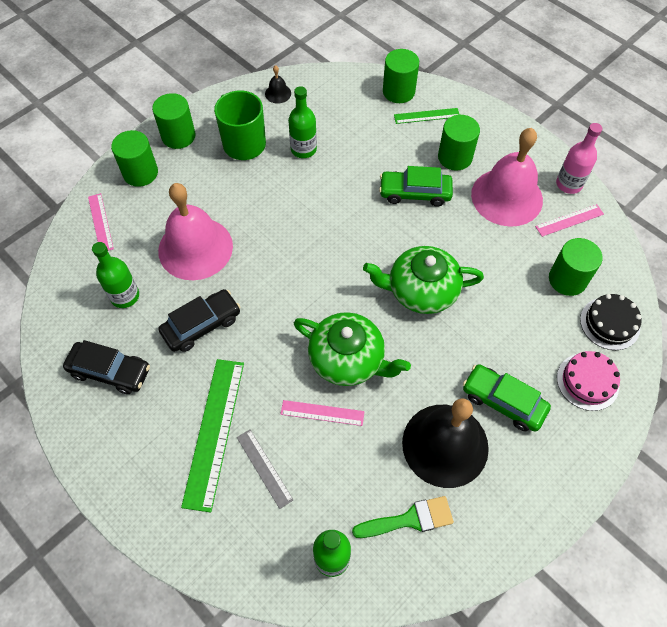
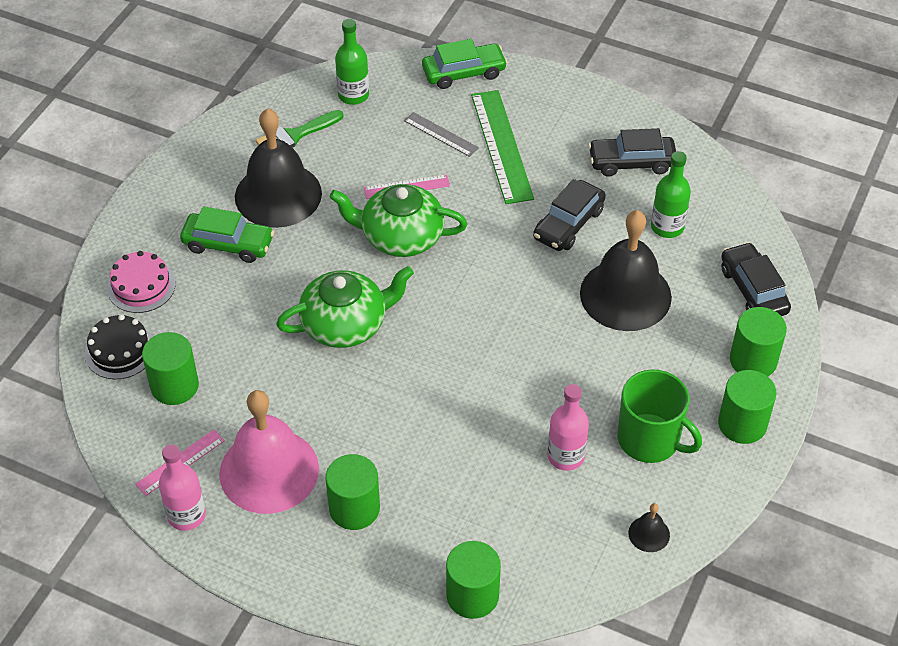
camera: 160 degrees right, 10 degrees down
(100, 222) = (753, 290): pink ruler -> black car
(195, 248) = (625, 295): pink bell -> black bell
(303, 149) = (566, 456): green bottle -> pink bottle
(415, 193) = (392, 439): green car -> green car (464, 73)
(426, 116) = (415, 564): green ruler -> none

